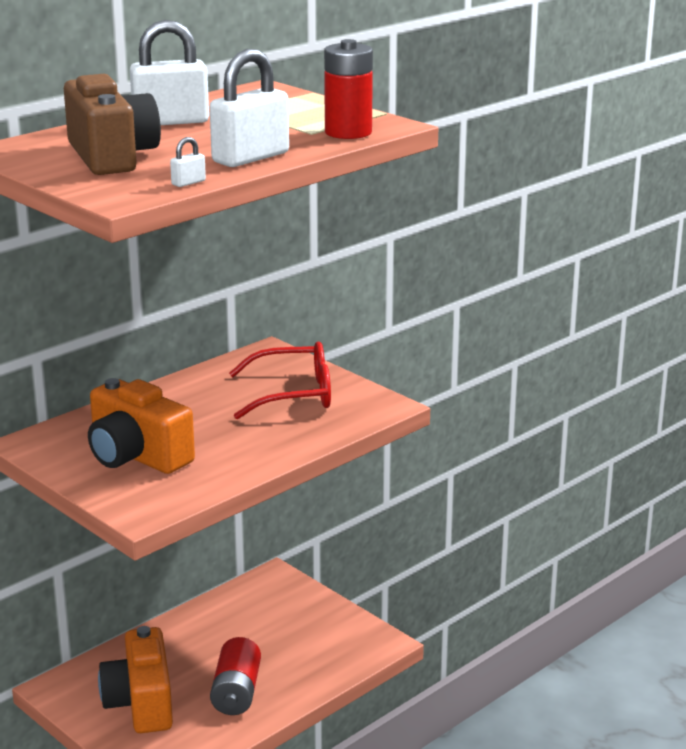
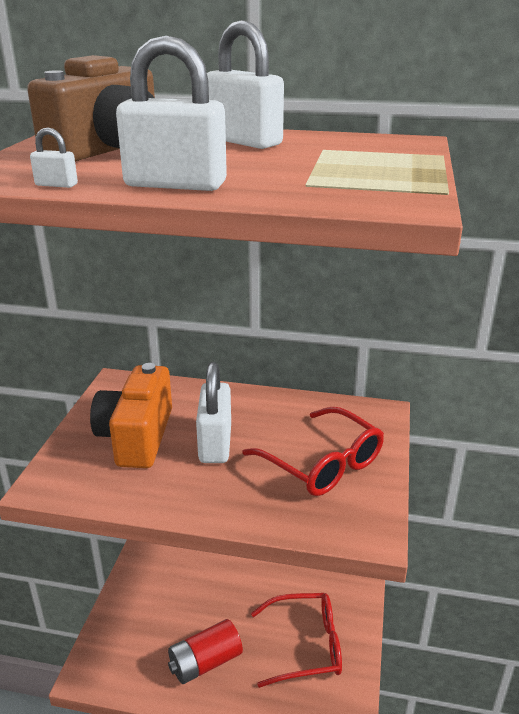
camera: 55 degrees right, 5 degrees up
(141, 703) = (155, 613): orange camera -> none
(202, 426) = (215, 444): none -> white padlock
(289, 629) = (306, 645): none -> red glasses
(348, 132) = (338, 195): red battery -> none

